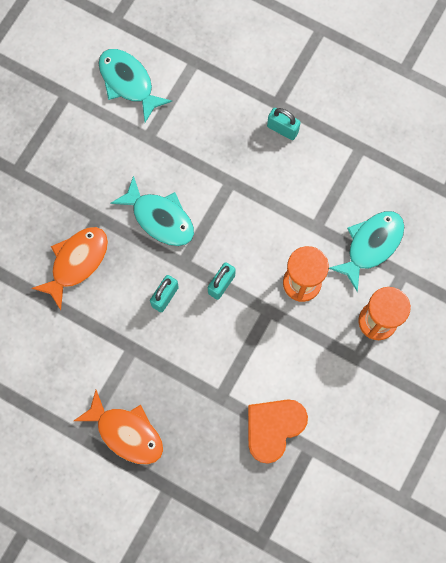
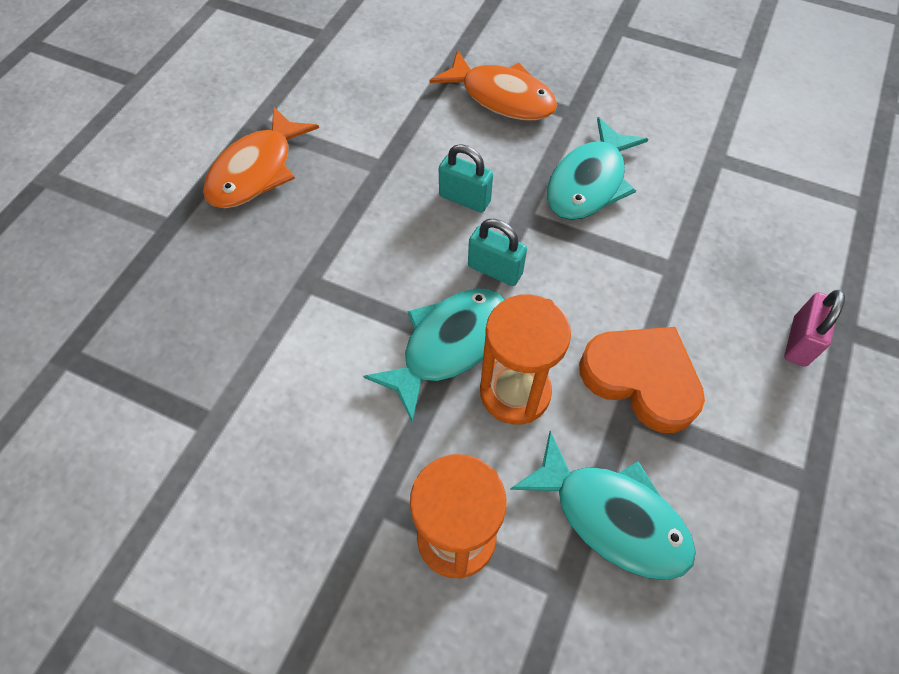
camera: 85 degrees right, 15 degrees down
(128, 82) = (794, 128): turquoise fish -> turquoise fish (449, 345)
(273, 428) = (251, 363): orange heart -> orange heart (641, 379)
(282, 129) = (799, 341): turquoise padlock -> pink padlock

